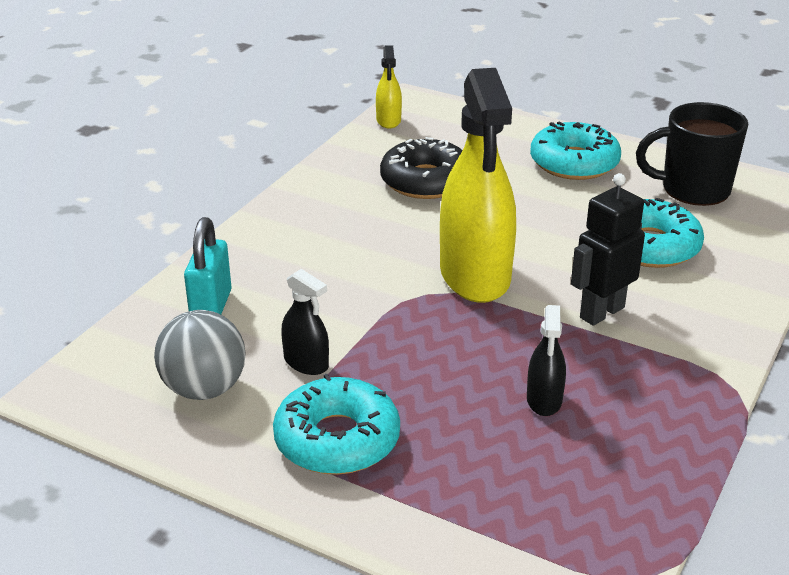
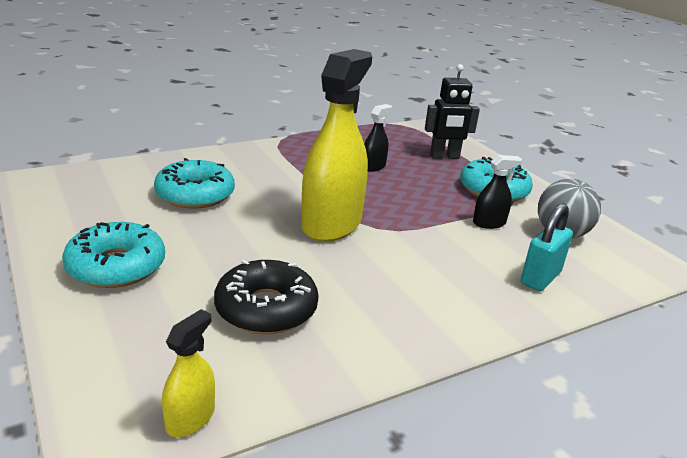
camera: 150 degrees left, 5 degrees down
(306, 363) = (489, 223): black spray bottle -> black spray bottle turned 90 degrees clockwise
(601, 312) = (288, 181): black robot -> black robot (444, 157)
(693, 189) = (87, 209): black mug -> none

